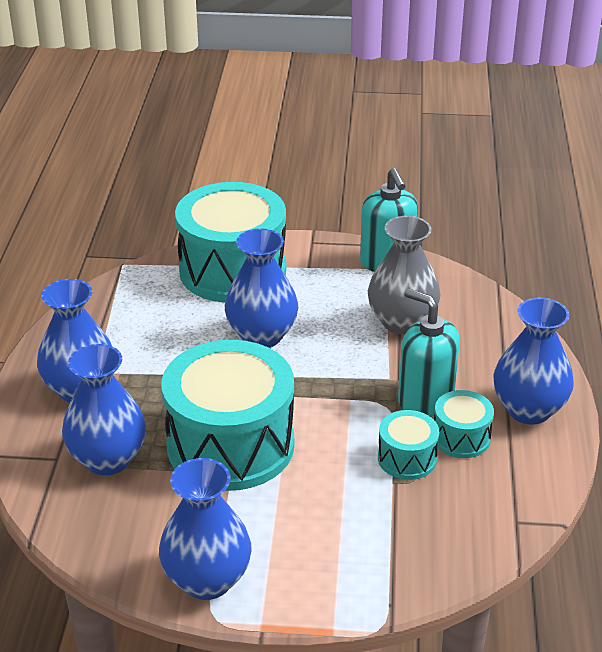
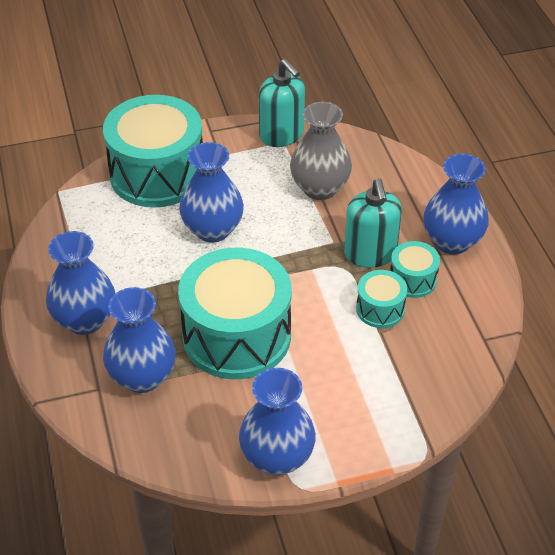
camera: 20 degrees left, 10 degrees up
(425, 400) = (370, 254): turquoise soap dispenser -> turquoise soap dispenser turned 120 degrees counterclockwise

